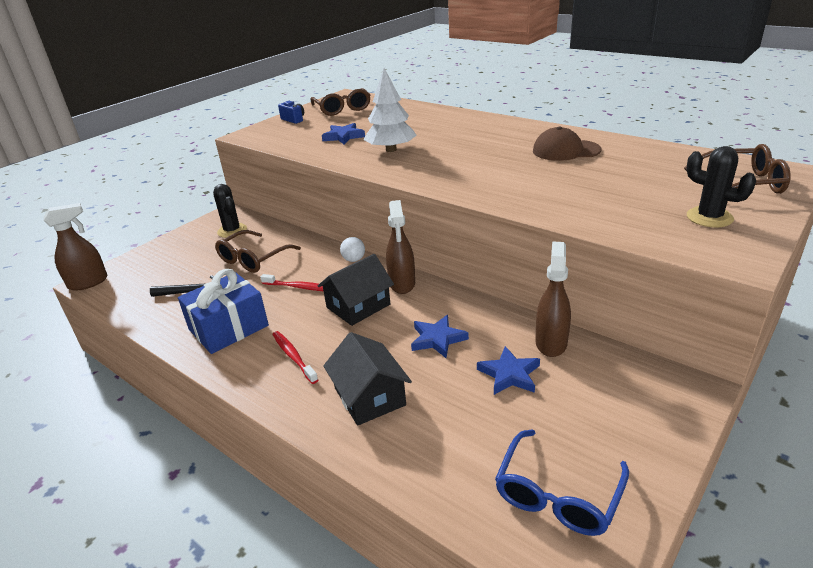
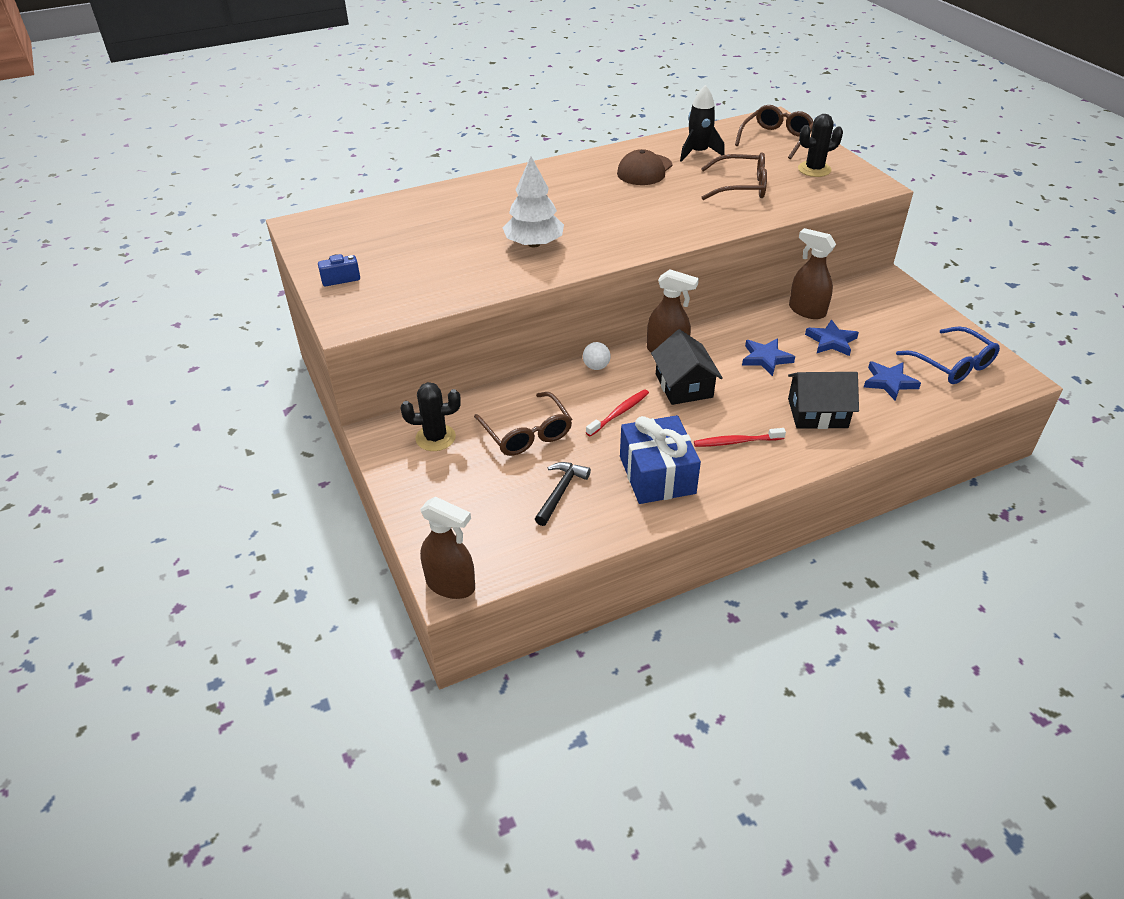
camera: 65 degrees left, 10 degrees up
(88, 283) = (451, 585): brown spray bottle -> brown spray bottle turned 120 degrees clockwise
(342, 109) = (353, 239): brown glasses -> brown glasses (741, 187)
(343, 136) = (454, 260): blue star -> blue star (889, 382)
(638, 160) = (698, 153): none -> black rocket

